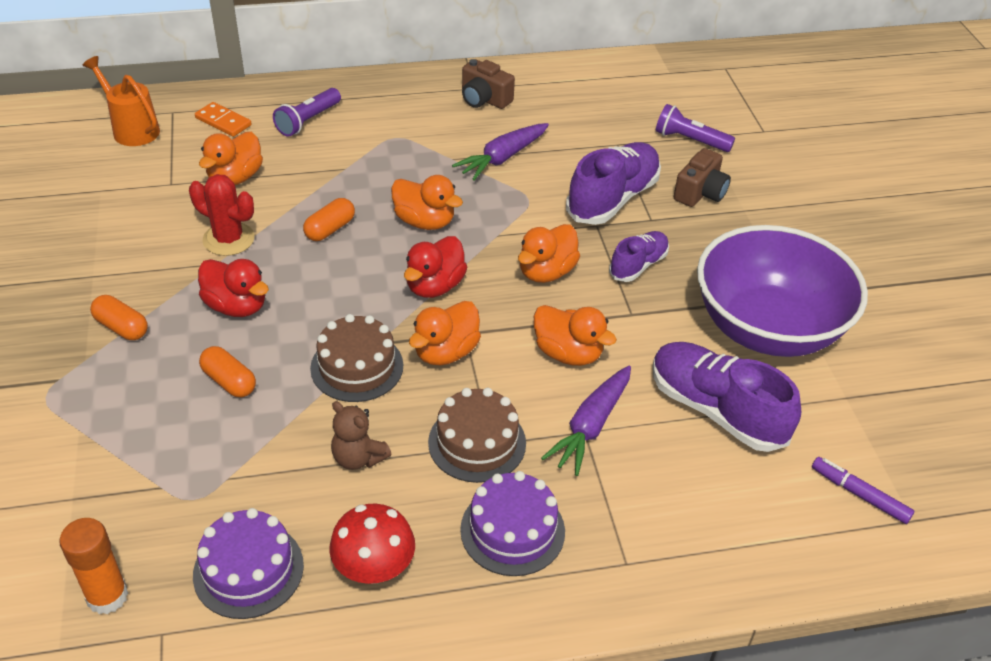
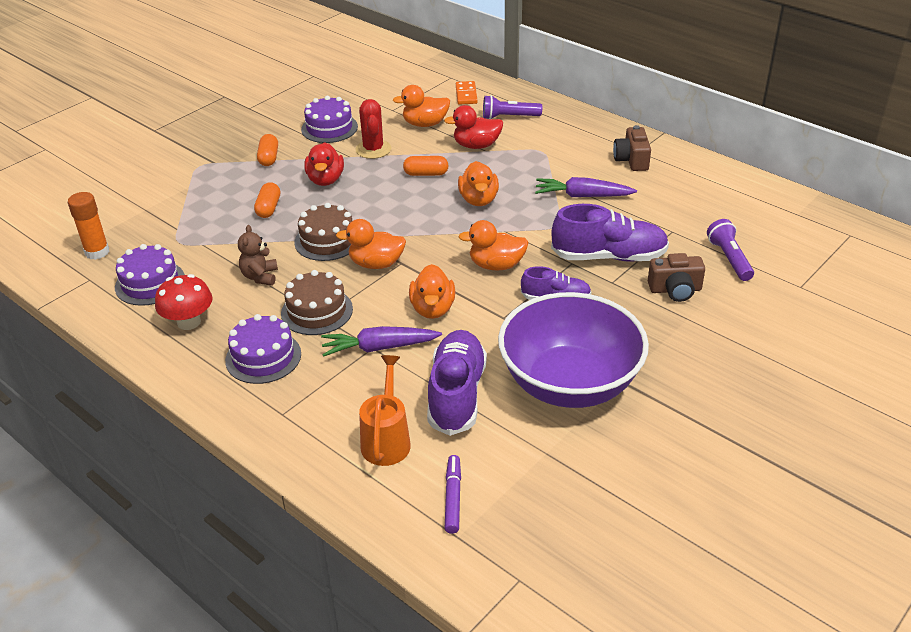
camera: 55 degrees right, 5 degrees down
(132, 129) = (418, 75): orange watering can -> orange watering can (387, 439)
(133, 247) = (329, 128): none -> purple cake
(434, 286) = (427, 232): red duck -> red duck (476, 145)

